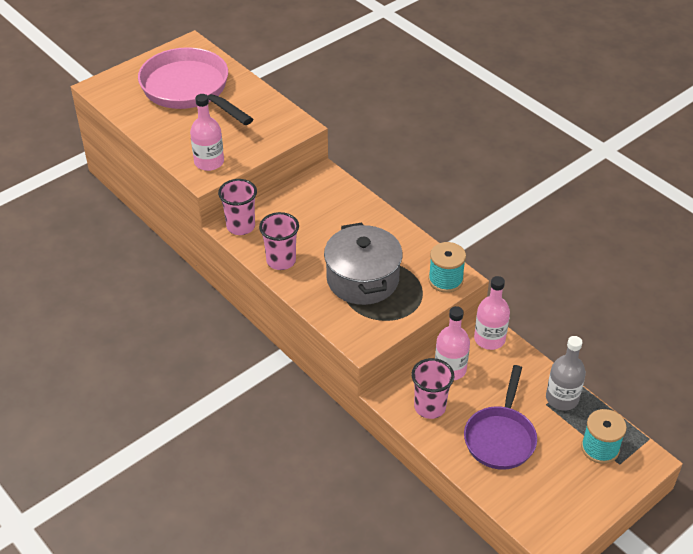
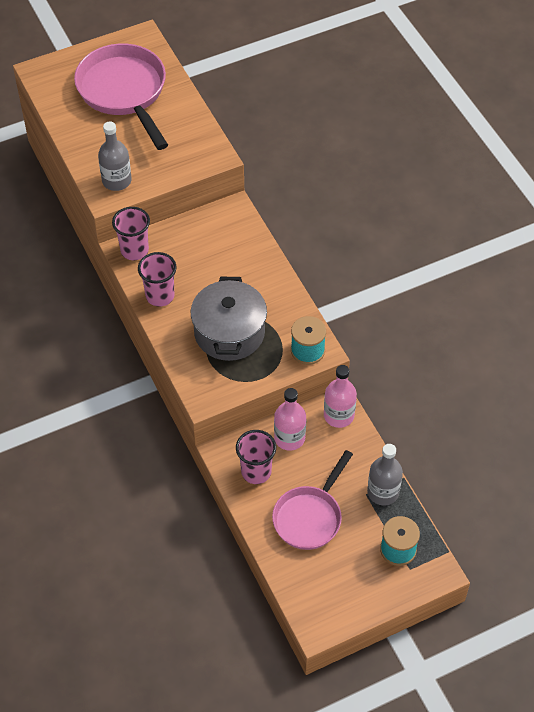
camera: 15 degrees right, 10 degrees up
(209, 162) = (116, 181): pink bottle -> grey bottle
(500, 437) = (310, 517): purple pan -> pink pan

